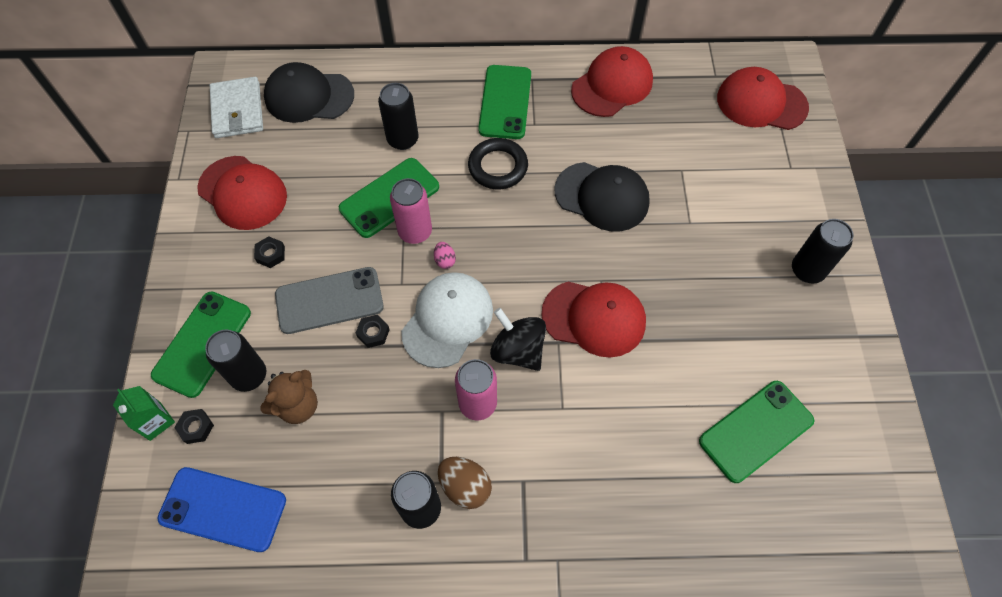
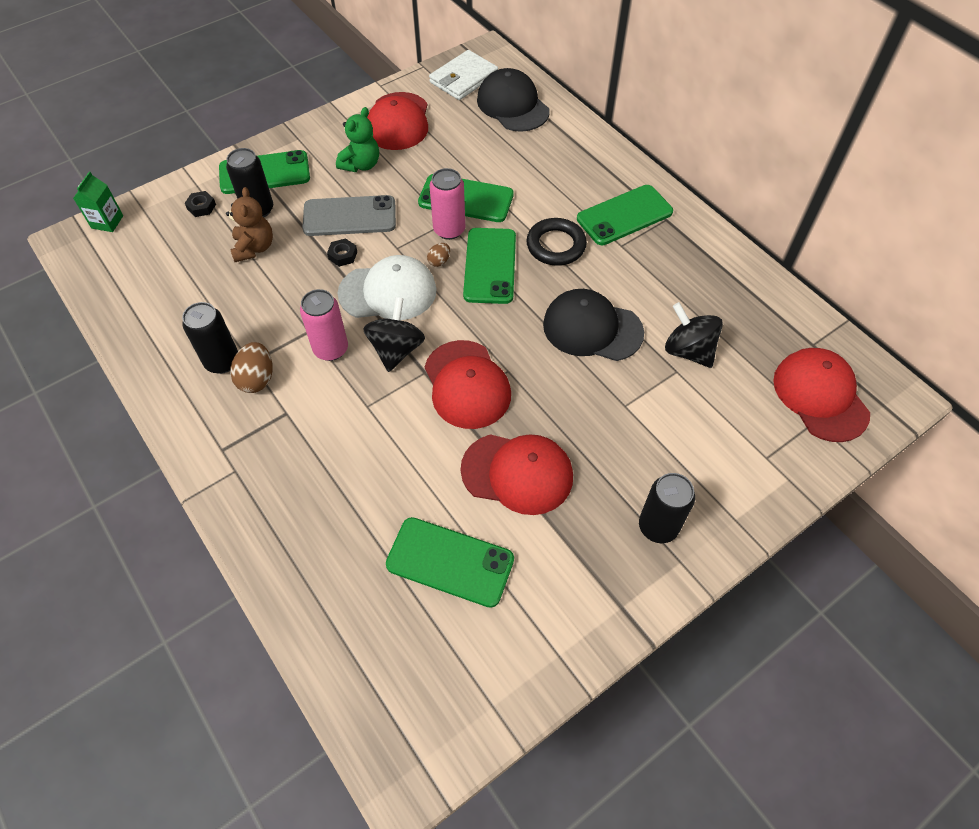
camera: 55 degrees right, 5 degrees down
(155, 421) = (192, 185): green carton -> green carton (107, 222)
(223, 509) = (153, 254): blue phone -> none
(270, 254) = (361, 165): black nut -> green teddy bear
(297, 405) = (254, 248): brown teddy bear -> brown teddy bear turned 105 degrees counterclockwise
(329, 301) = (349, 216): grey phone -> grey phone turned 45 degrees counterclockwise
(403, 139) = (526, 176): black can -> none
(445, 260) = (439, 261): pink egg -> brown egg
(481, 226) = (490, 266): none -> green phone
(602, 196) = (592, 328): black cap -> black cap turned 120 degrees clockwise
(612, 85) = (718, 275): red cap -> red cap (517, 473)
(668, 150) = (688, 351): none -> black spinning top

